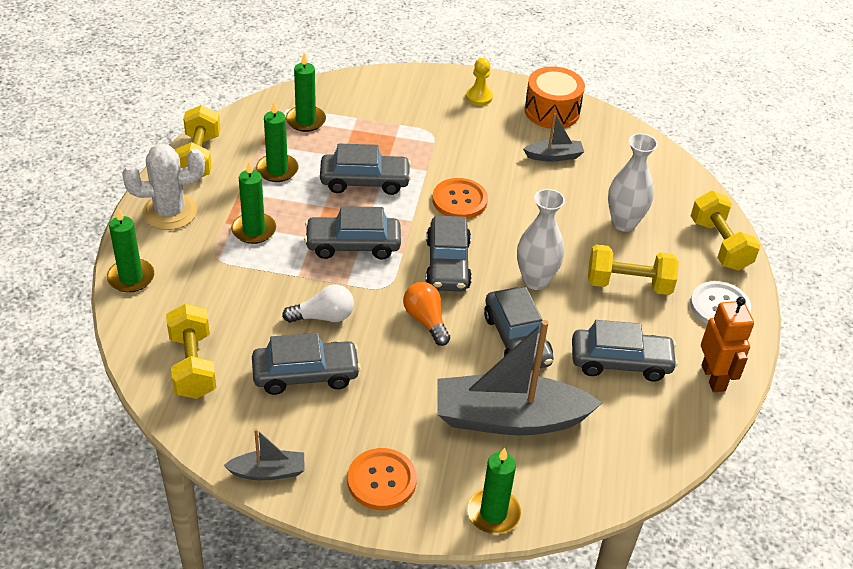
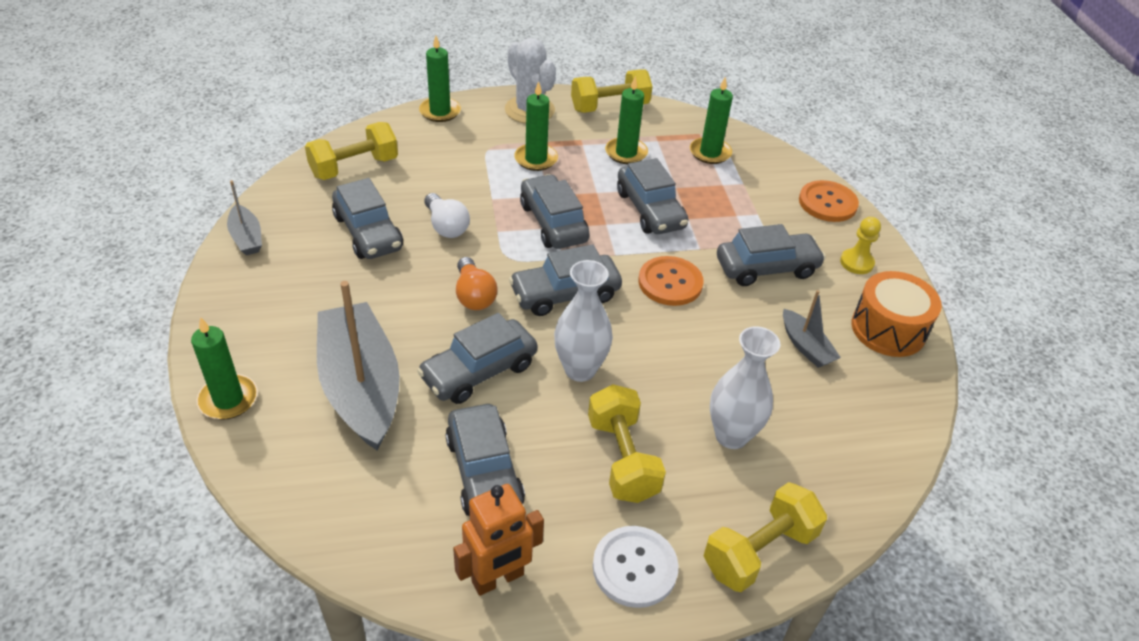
camera: 70 degrees right, 0 degrees up
(381, 480) = (253, 310): orange button -> orange button (827, 203)
(426, 321) = (474, 295): orange light bulb -> orange light bulb turned 120 degrees clockwise
(465, 143) = (766, 268): none -> grey car

